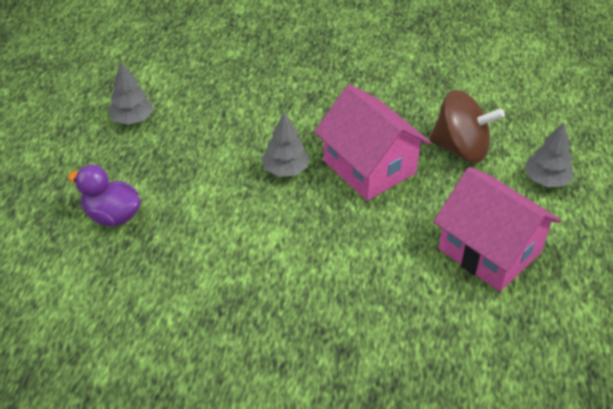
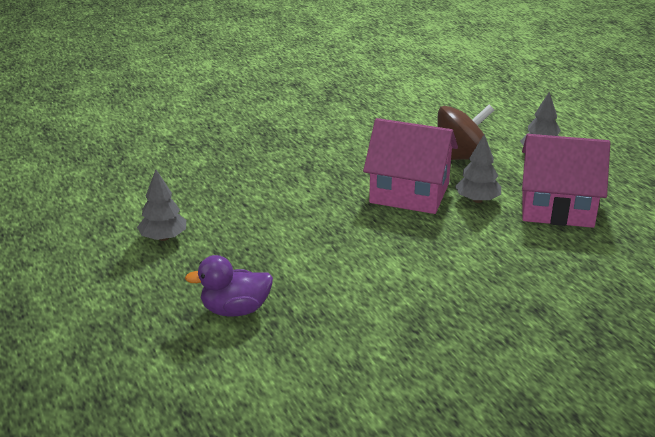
camera: 35 degrees left, 15 degrees down
(285, 169) = (346, 220): grey tree -> grey tree (477, 200)

